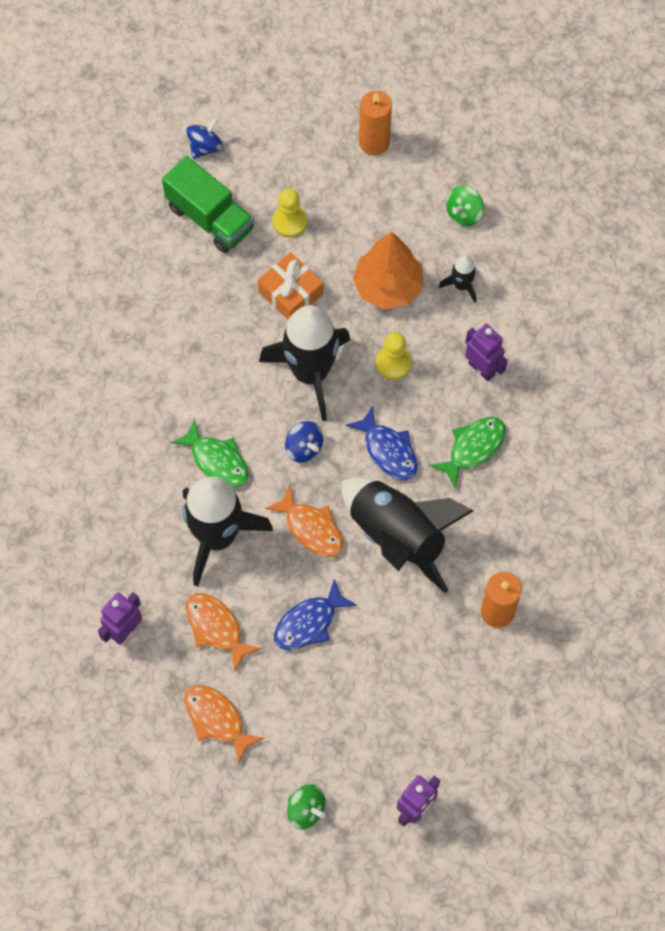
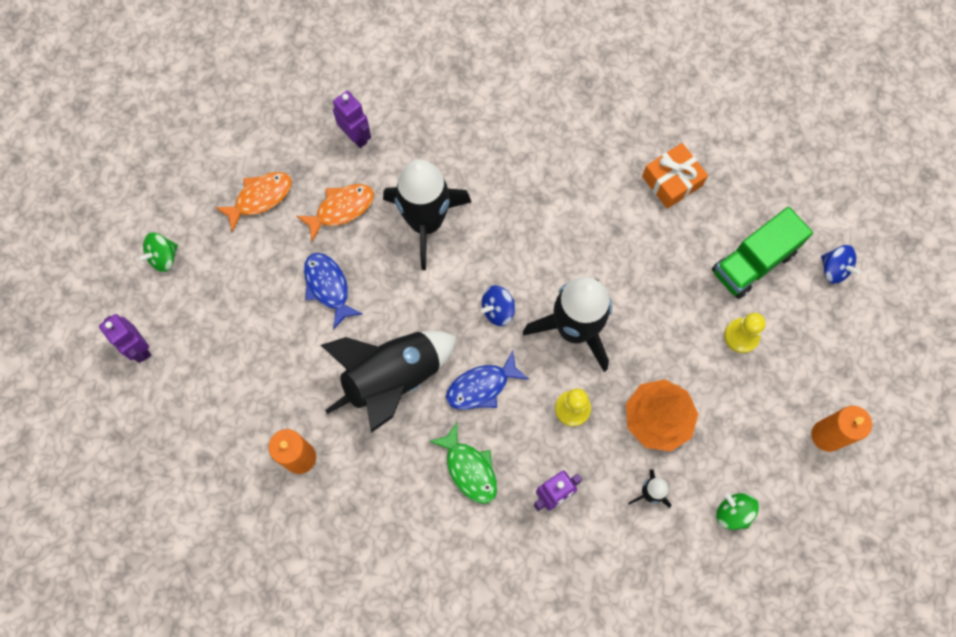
camera: 100 degrees right, 5 degrees up
(217, 461) = (499, 232): green fish -> none
(290, 293) = (662, 324): orange gift -> orange gift (672, 181)
(311, 528) = (417, 303): orange fish -> none

